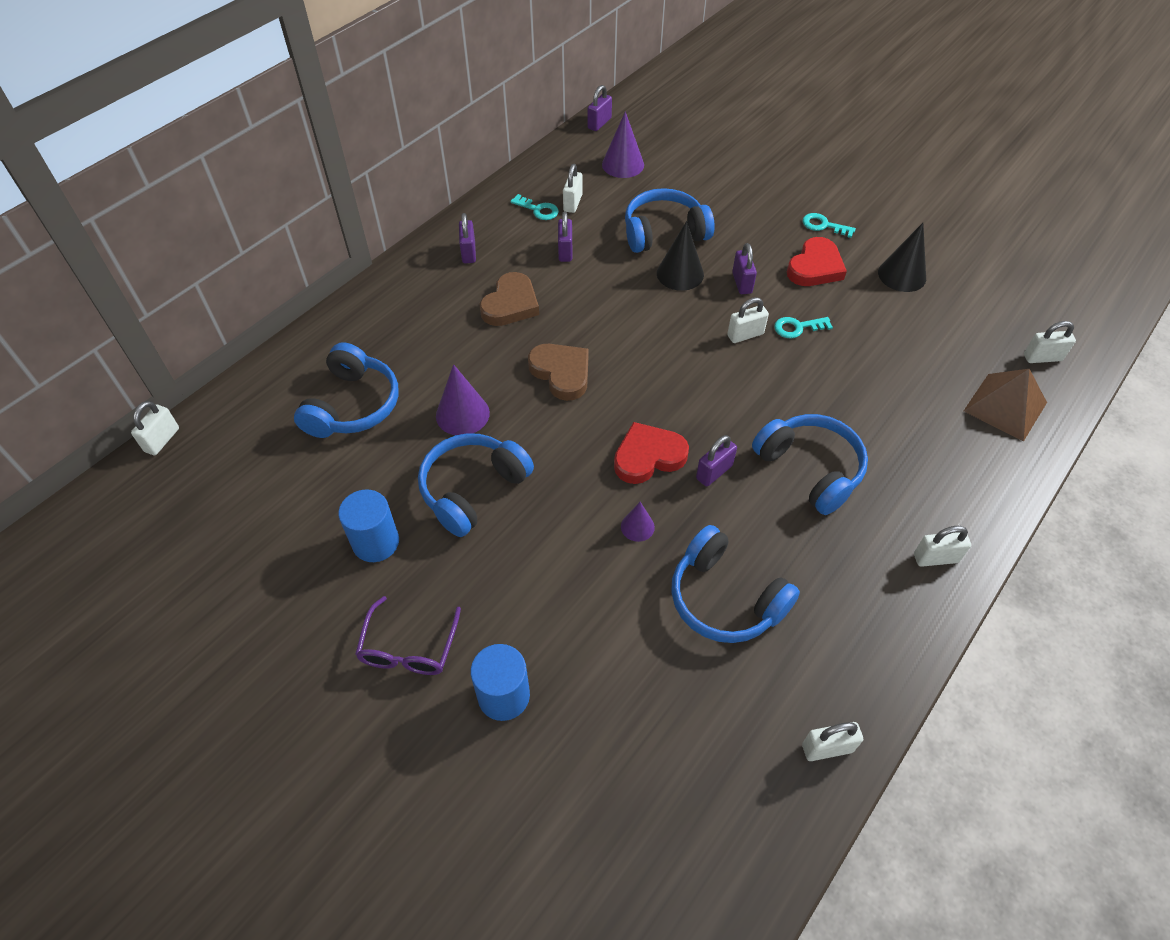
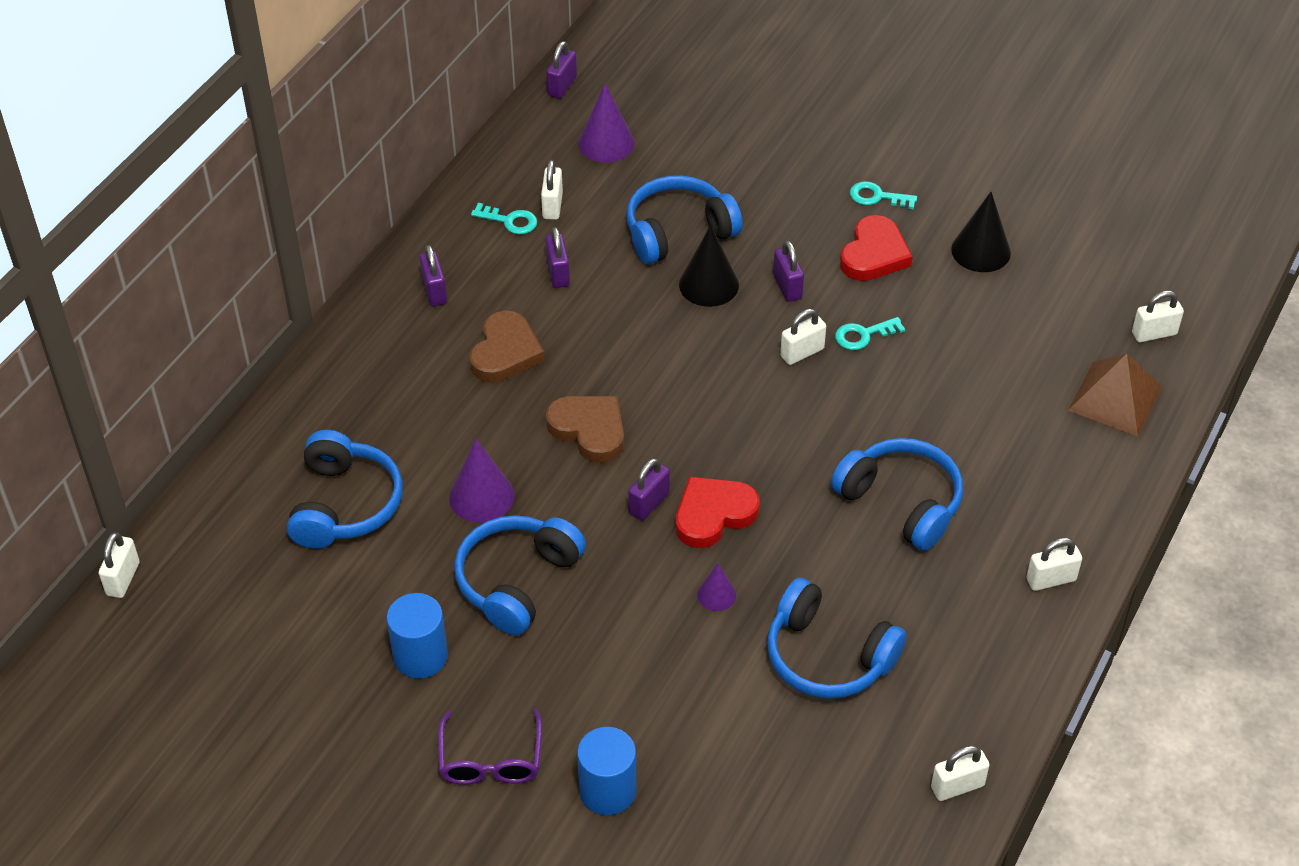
camera: 10 degrees left, 5 degrees down
(714, 472) = (792, 521): purple padlock -> purple padlock (649, 503)

